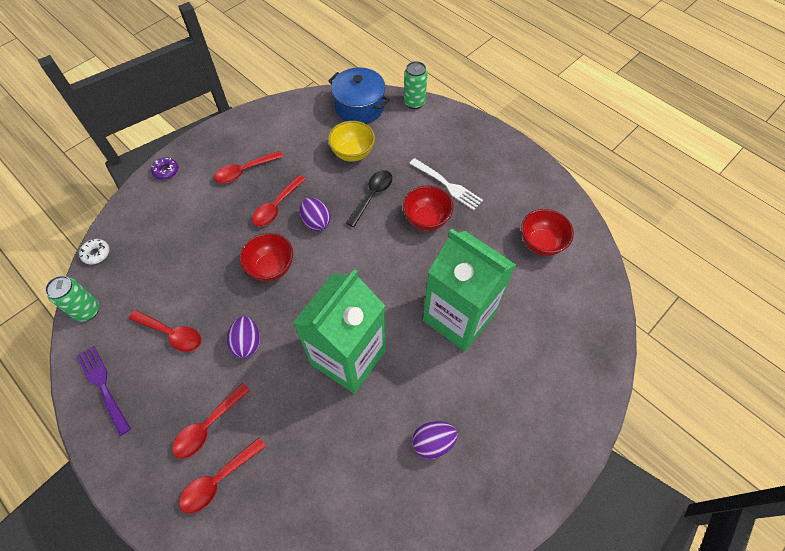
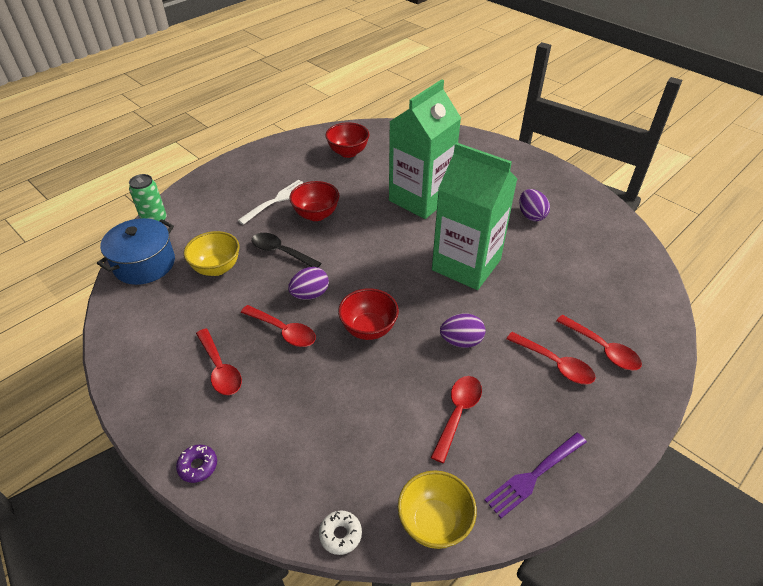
camera: 90 degrees left, 15 degrees down
(87, 311) = (434, 522): green can -> yellow bowl

